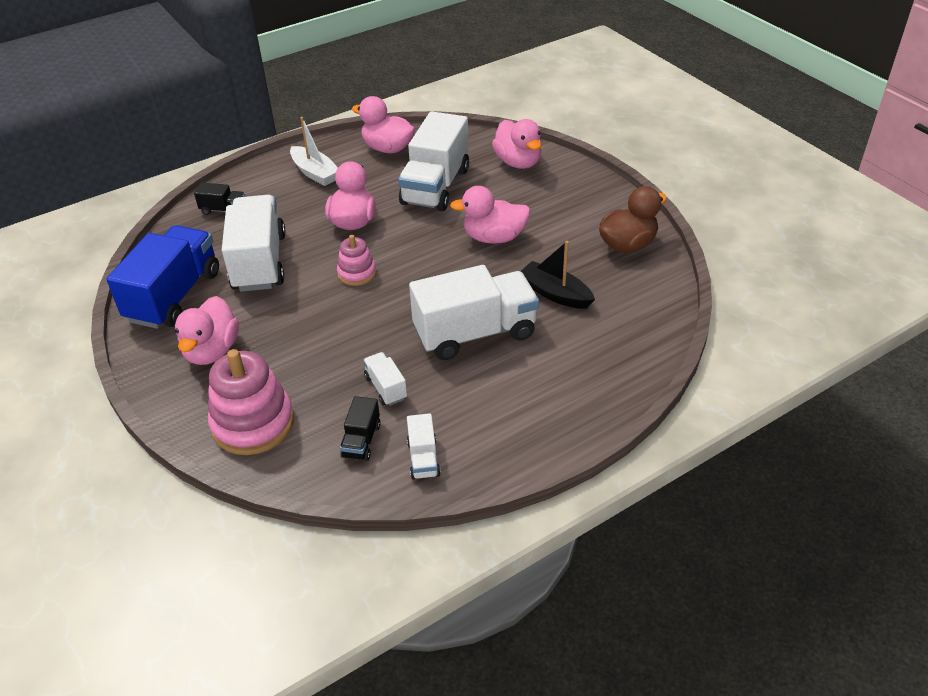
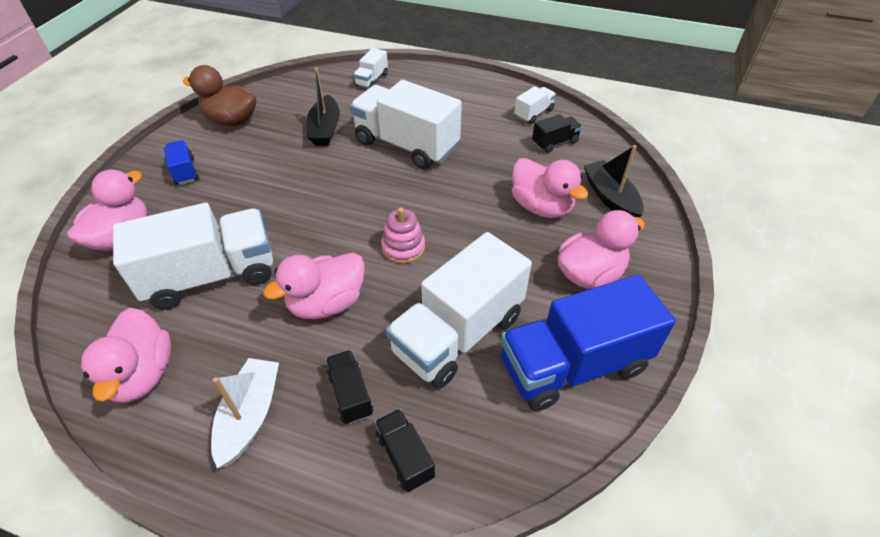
camera: 130 degrees left, 5 degrees up
(253, 423) = (610, 197): pink stacking toy -> black boat
(280, 207) = (350, 394): none -> black truck
(386, 388) = (503, 157): white truck -> white truck (372, 80)
(494, 237) = (276, 191): pink duck -> pink duck (541, 207)
(571, 203) = (184, 171): none -> blue truck

